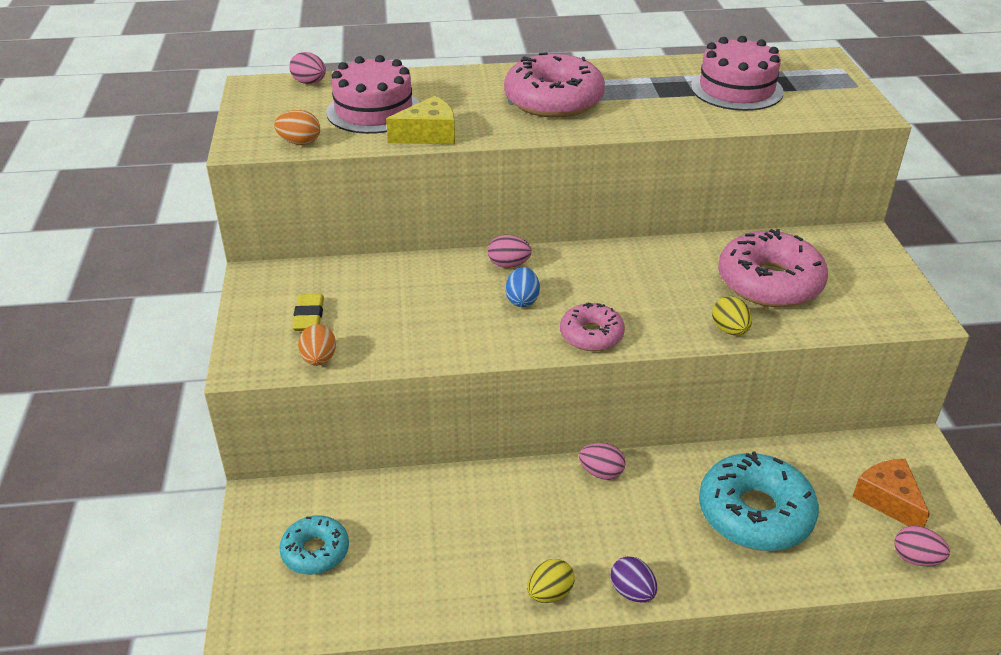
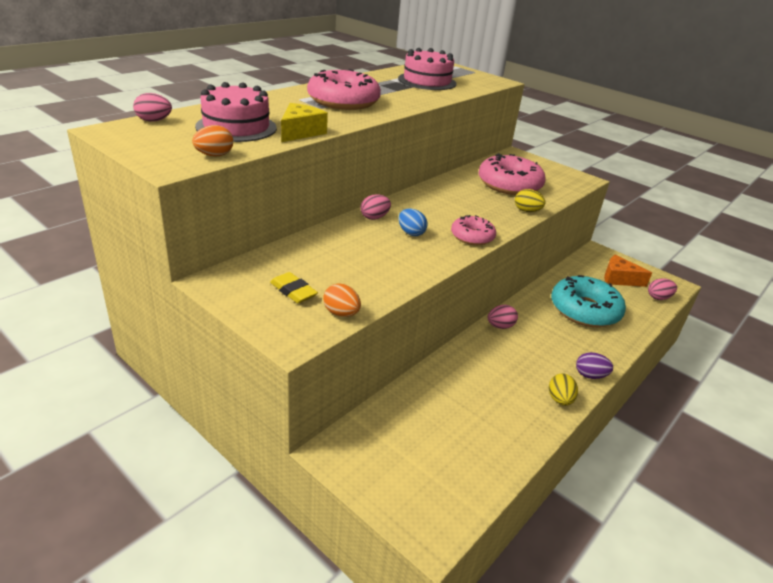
camera: 45 degrees left, 5 degrees down
(315, 551) = (412, 460): turquoise donut -> none

